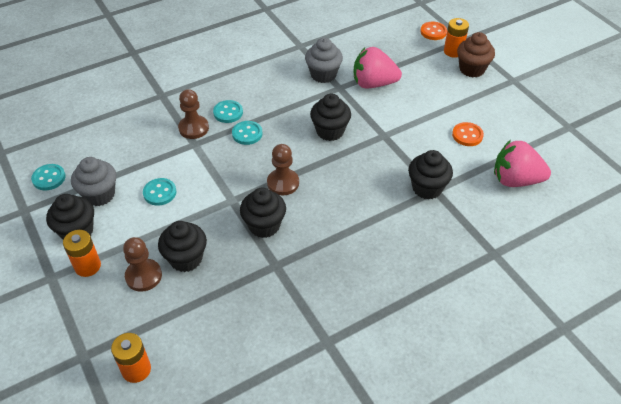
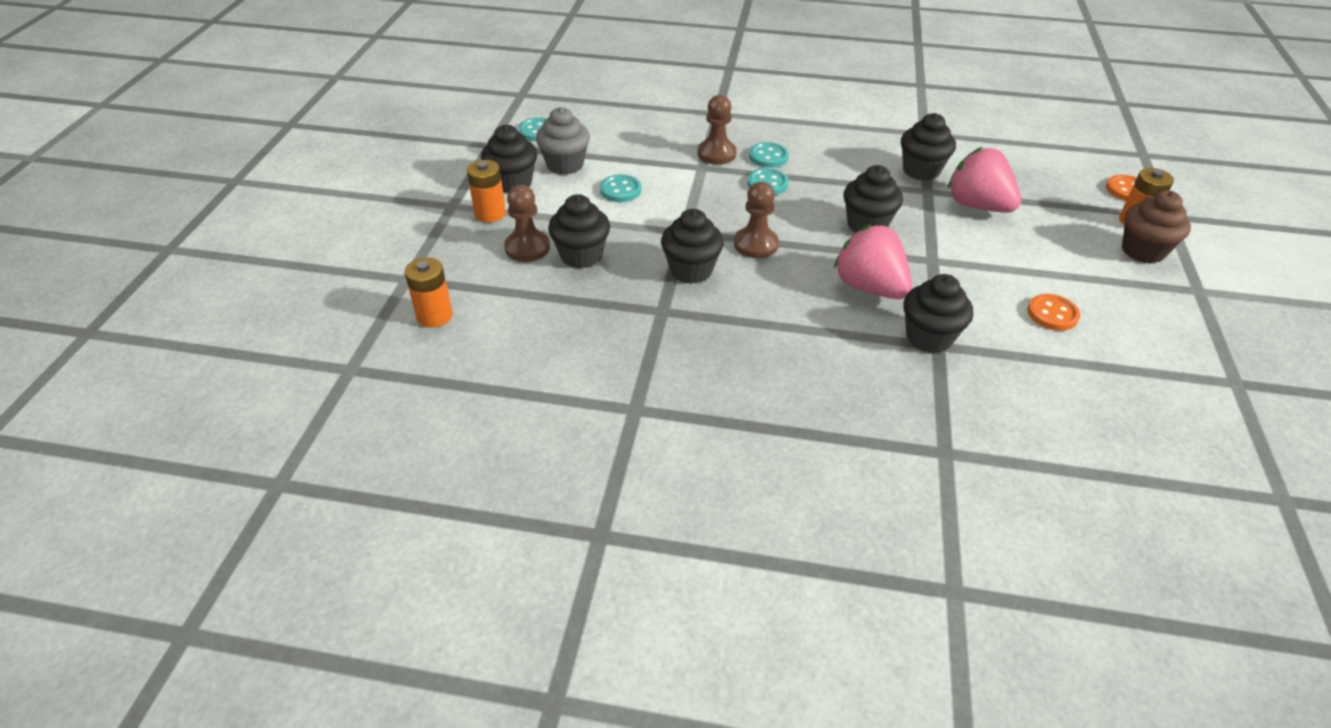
camera: 40 degrees right, 5 degrees down
(323, 75) = (921, 170): grey cupcake -> black cupcake
(515, 180) = (1071, 395): pink strawberry -> pink strawberry (869, 287)

